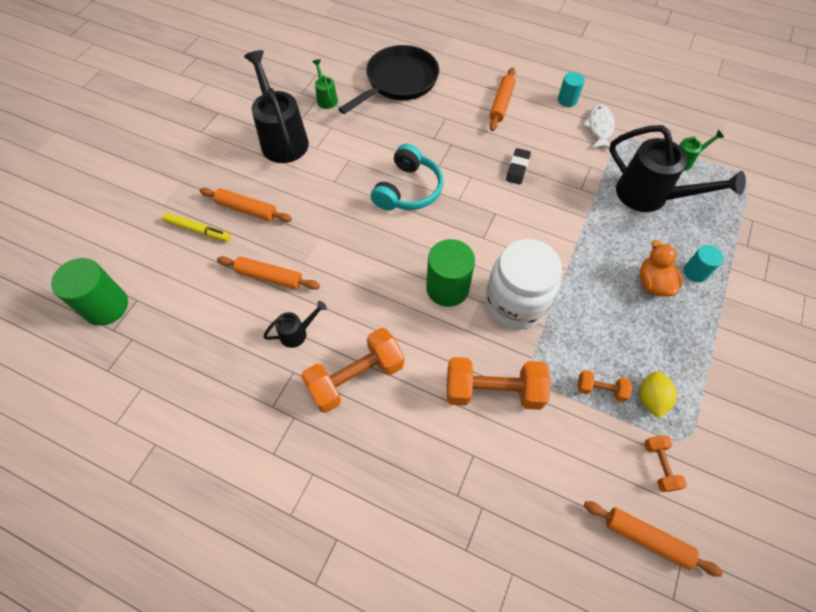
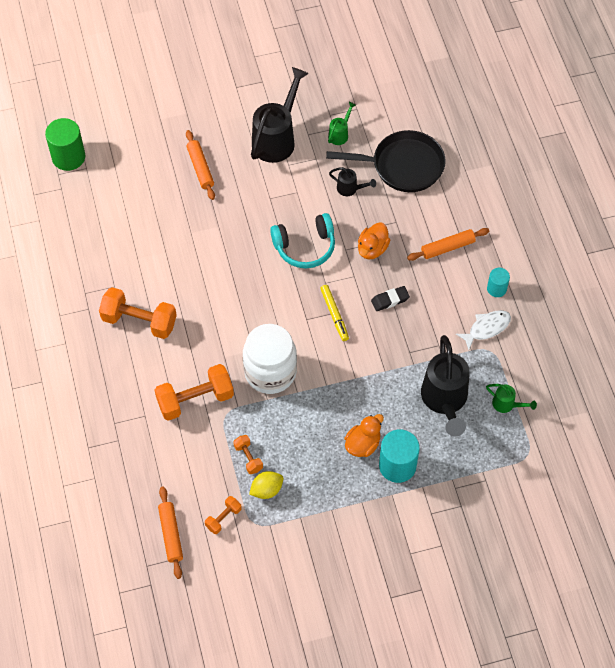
camera: 50 degrees right, 0 degrees up
(198, 230) = (160, 156): yellow marker -> yellow marker (334, 315)
(269, 277) = (164, 222): orange rolling pin -> none
(297, 333) = (140, 268): black watering can -> black watering can (350, 189)
(447, 288) = (246, 326): green cylinder -> none
(456, 148) = (372, 249): none -> orange duck
(493, 391) = (195, 399): orange dumbbell -> orange dumbbell turned 75 degrees counterclockwise
(695, 272) = (397, 465): turquoise cylinder -> turquoise cylinder, size x1.77

